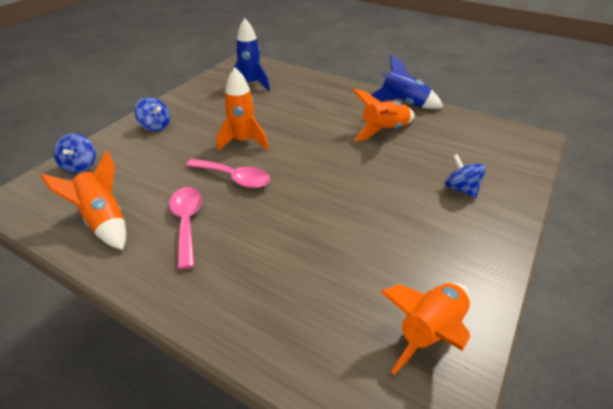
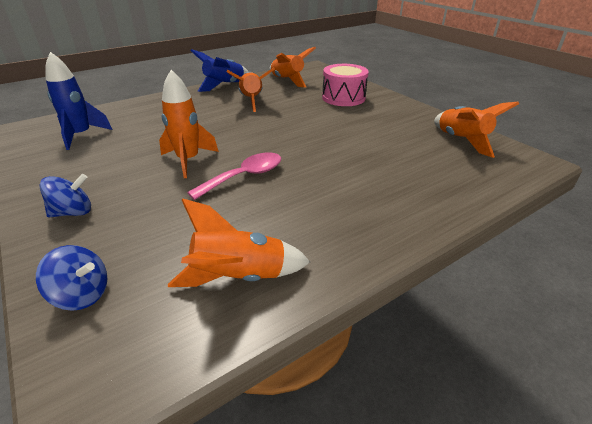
camera: 65 degrees left, 5 degrees down
(187, 222) = (291, 215): pink spoon -> none
(461, 189) = (343, 98): blue spinning top -> pink drum
(463, 135) = (287, 81): none -> orange rocket

